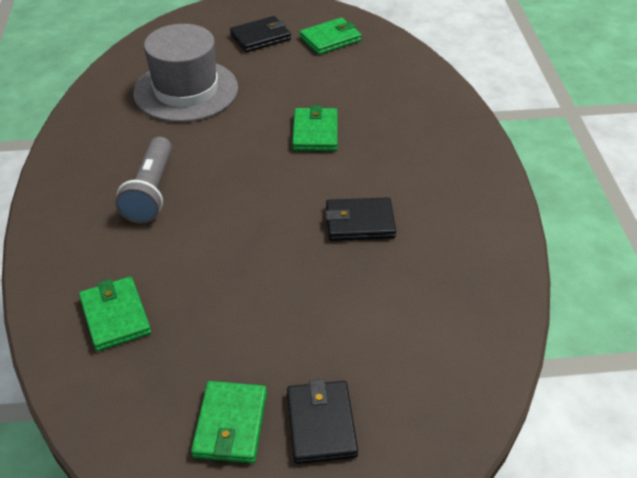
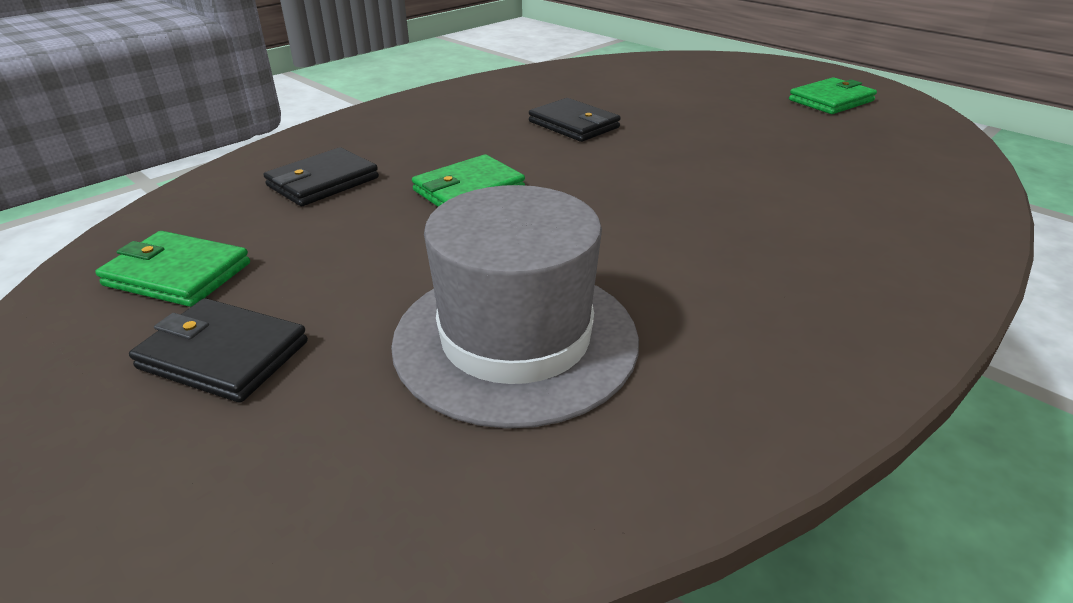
camera: 130 degrees left, 10 degrees down
(115, 316) = (889, 170): green wallet -> none
(150, 192) = (751, 237): grey flashlight -> none
(321, 424) = (765, 82): black wallet -> black wallet (323, 182)

